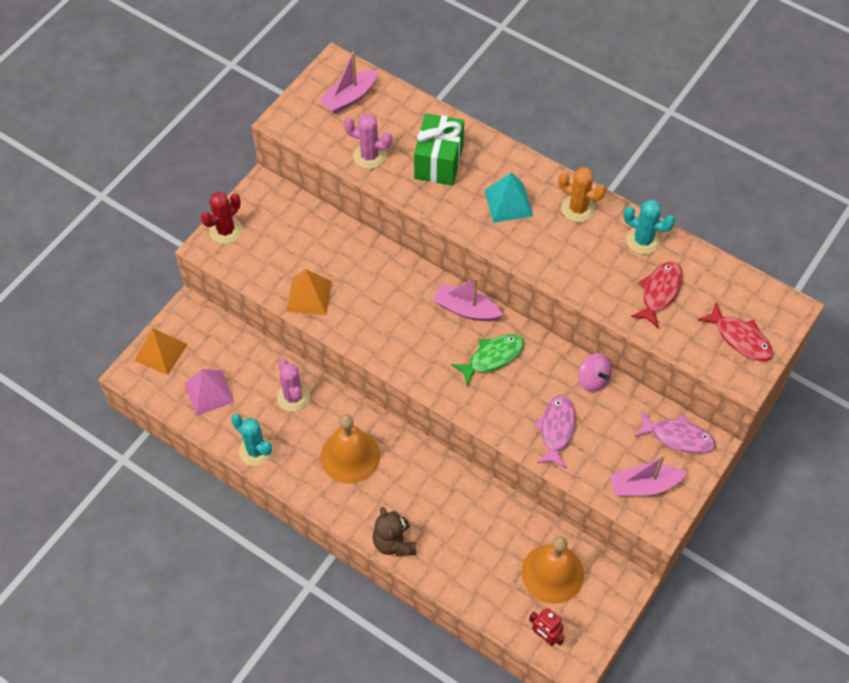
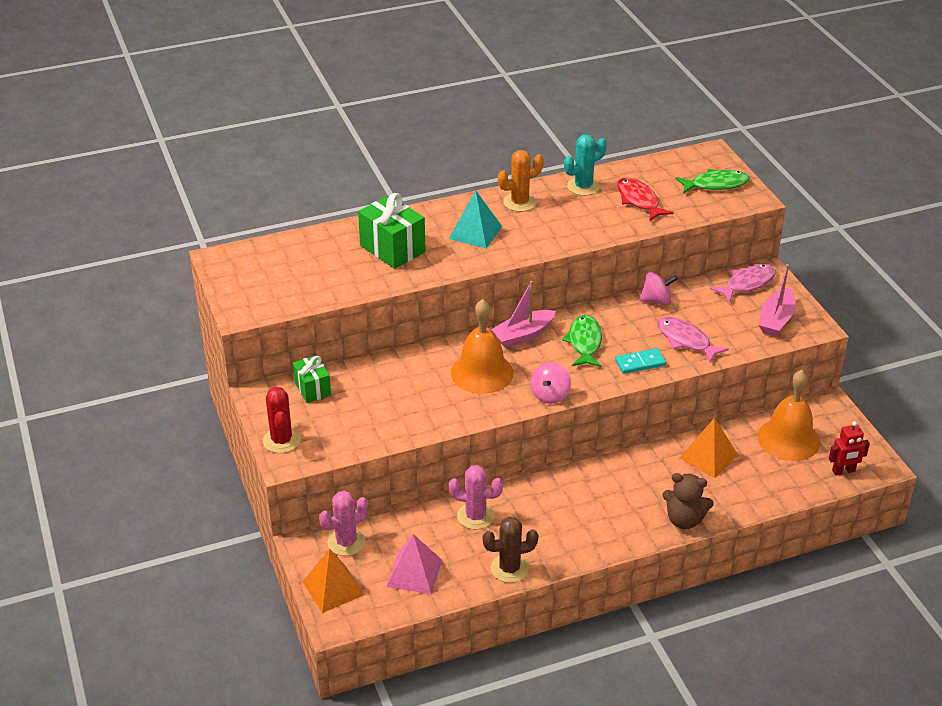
camera: 55 degrees left, 20 degrees down
(256, 450) = (509, 568): turquoise cactus -> brown cactus
(294, 213) = (312, 389): none -> green gift
(309, 296) = (413, 419): orange pyramid -> orange pyramid (708, 456)
(350, 97) = (264, 266): pink boat -> none
(350, 456) = (572, 507): orange bell -> orange bell (482, 372)
(369, 156) = (341, 282): pink cactus -> pink cactus (346, 542)
(407, 370) = (550, 395): none -> pink spinning top
(498, 411) = (640, 363): none -> turquoise domino
(740, 338) = (716, 184): red fish -> green fish

